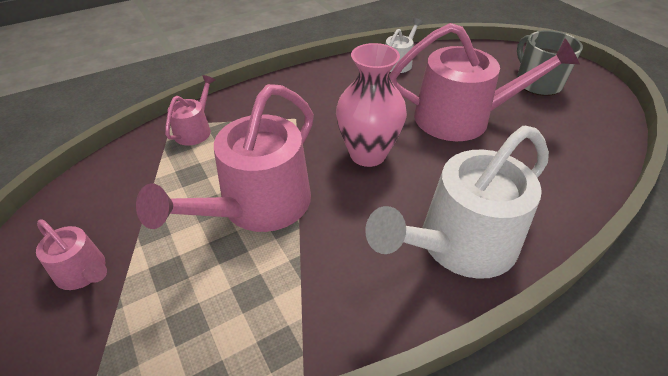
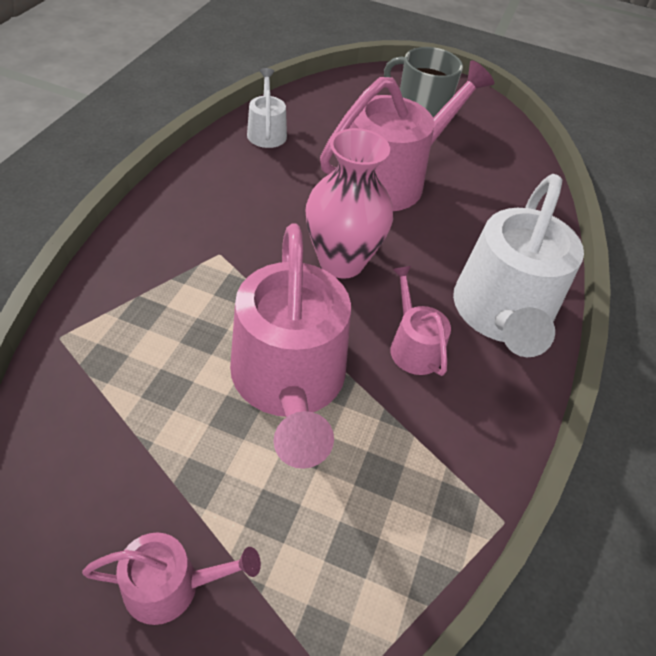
camera: 45 degrees left, 5 degrees up
(195, 130) = (105, 329): pink watering can -> pink watering can (413, 346)

